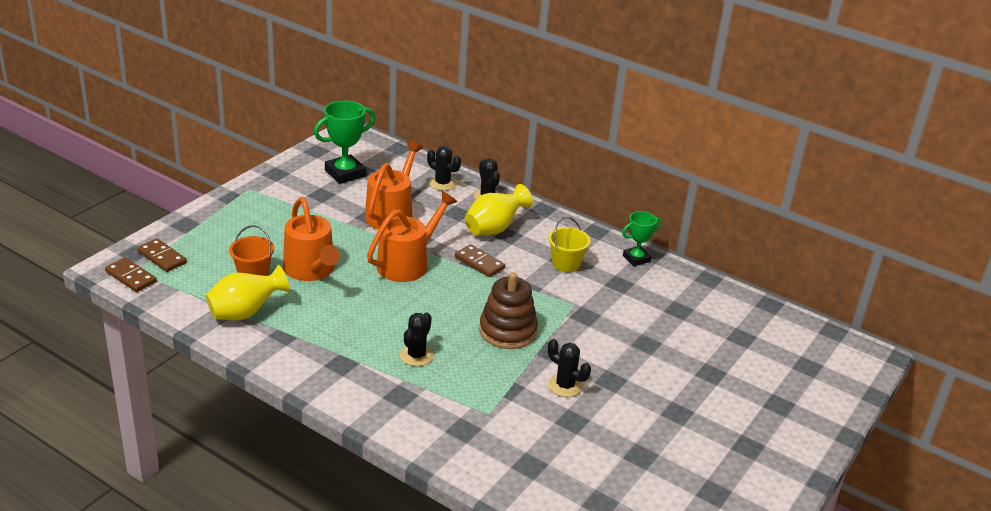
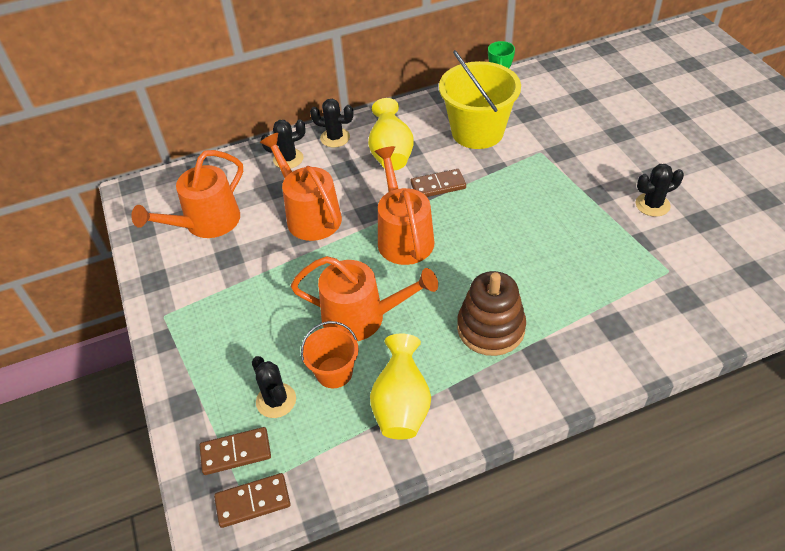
camera: 50 degrees left, 15 degrees up
(345, 173) = (206, 223): green trophy -> orange watering can
(416, 355) = (557, 288): black cactus -> black cactus (276, 400)
(507, 331) = (554, 209): brown stacking toy -> brown stacking toy (491, 328)
(566, 264) = (477, 132): yellow bucket -> yellow bucket, size x1.84

